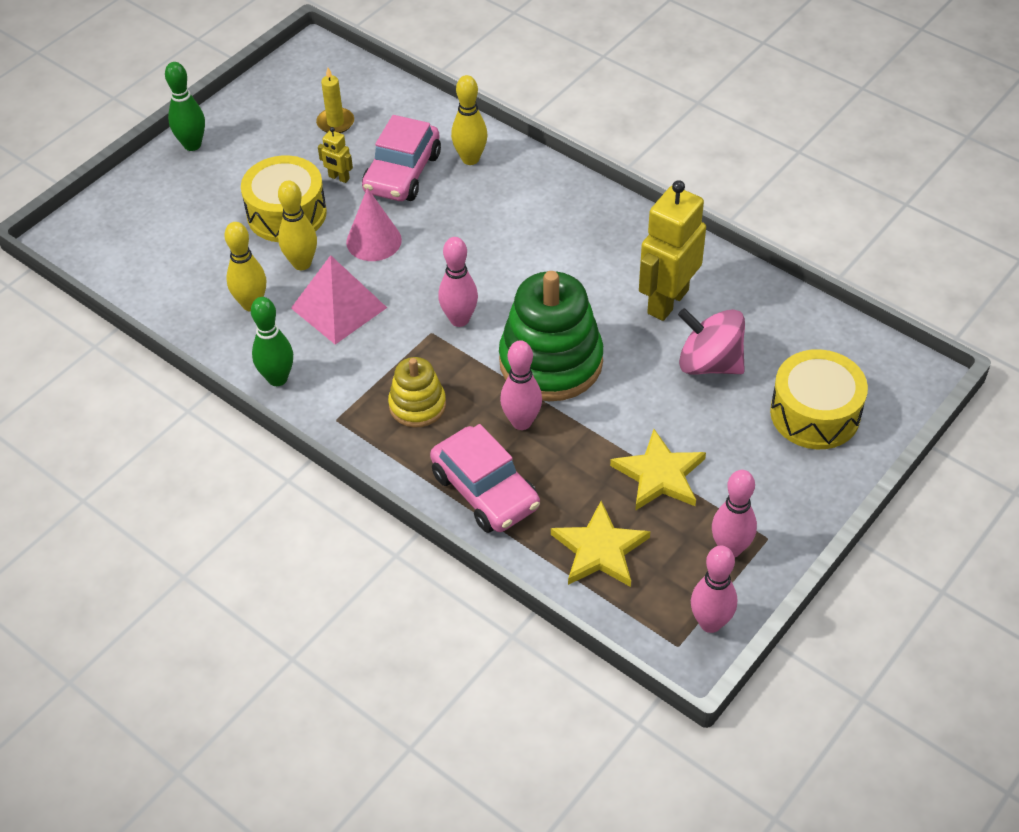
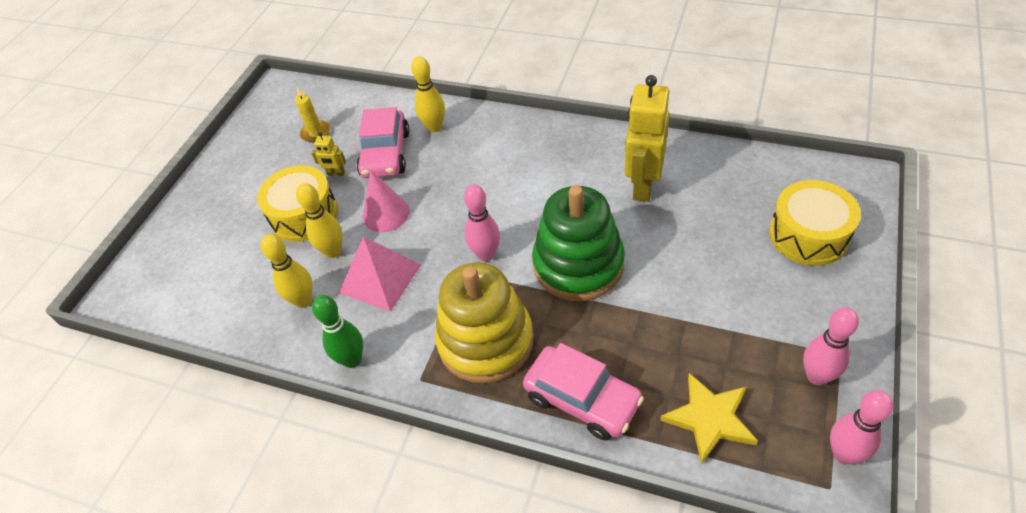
camera: 15 degrees left, 0 degrees up
(192, 145) = (204, 185): green bowling pin -> none
(417, 405) = (485, 341): yellow stacking toy -> yellow stacking toy, size x1.85
(521, 422) = (581, 325): pink bowling pin -> none
(659, 475) = (720, 330): yellow star -> none
(709, 363) = (703, 223): pink spinning top -> none

